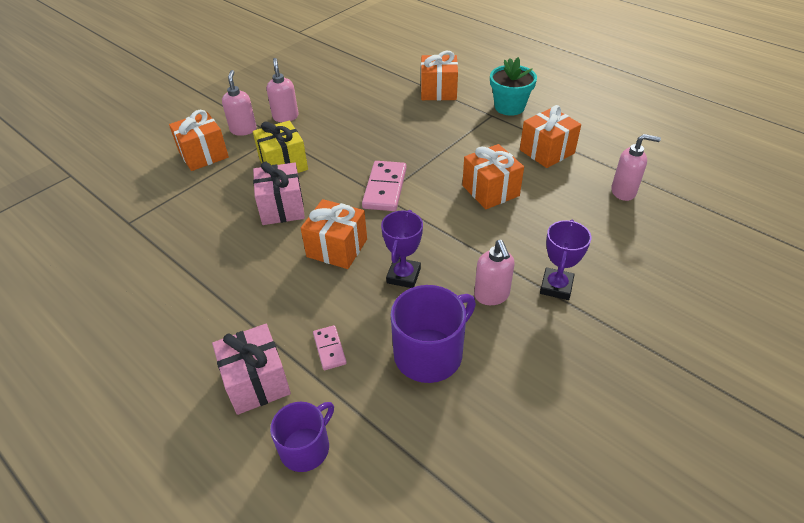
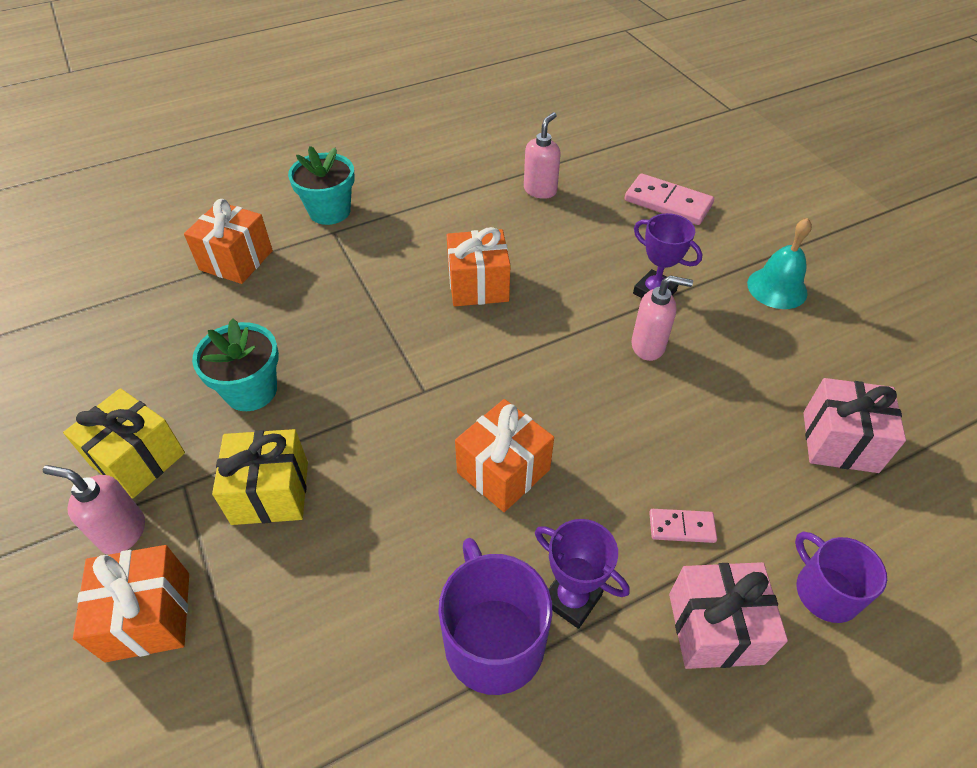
camera: 70 degrees left, 5 degrees up
(282, 208) = (378, 519): pink gift -> pink gift (839, 441)
(285, 117) = (138, 459): pink soap dispenser -> yellow gift
(346, 133) = (251, 390): none -> turquoise flower pot
(384, 188) = (410, 383): pink domino -> pink domino (667, 203)
(403, 276) = (586, 414): purple trophy -> purple trophy (571, 599)
(430, 353) = (716, 428): purple mug -> purple mug (493, 640)
(547, 151) = (439, 215): orange gift -> none
(629, 373) = (777, 288): none -> turquoise bell

